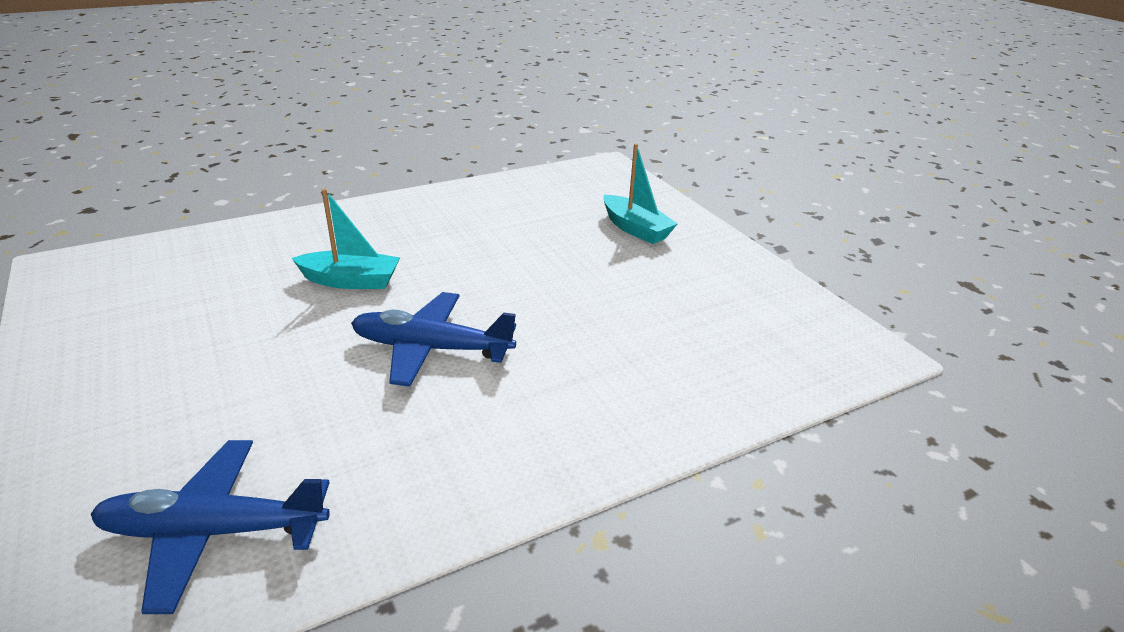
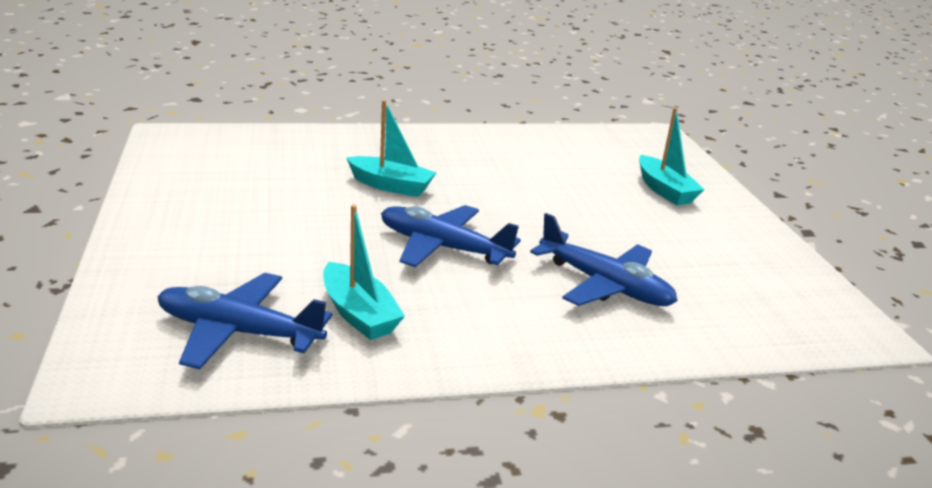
camera: 15 degrees right, 5 degrees down
(359, 464) = (359, 314): none -> turquoise boat
(616, 357) = (604, 285): none -> blue plane

